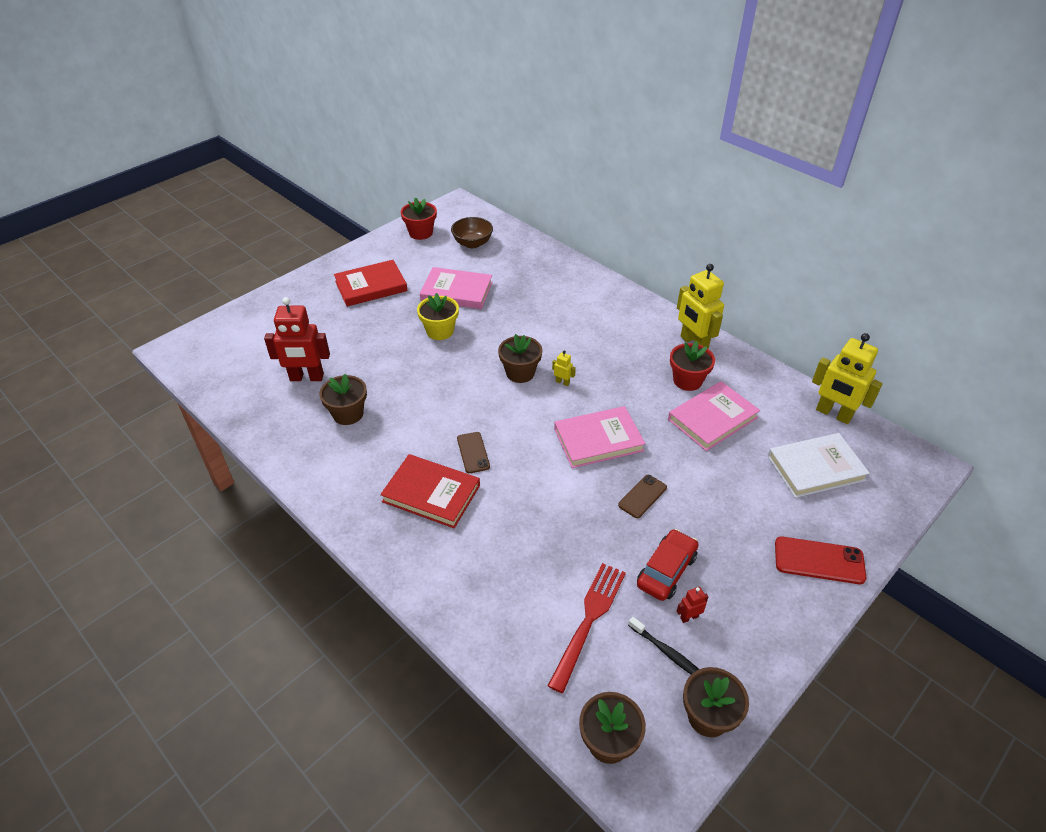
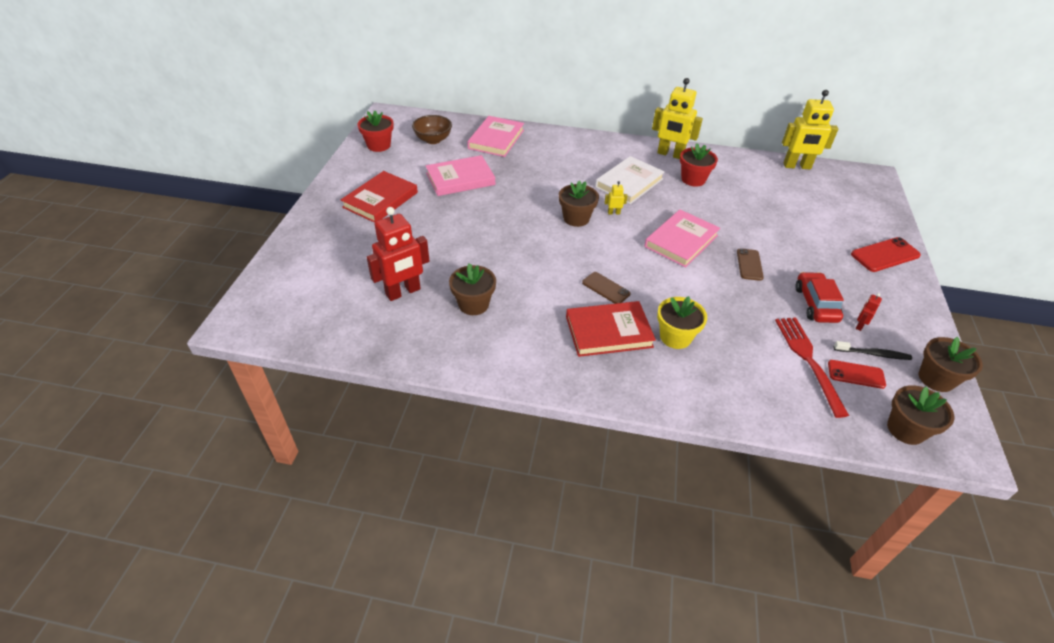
camera: 35 degrees left, 0 degrees up
(440, 331) = (480, 212): yellow flower pot -> yellow flower pot (675, 337)
(622, 661) = (856, 374): none -> red phone
(712, 418) = (734, 197): pink book -> pink book (496, 139)
(815, 468) = (823, 202): white book -> white book (629, 183)

